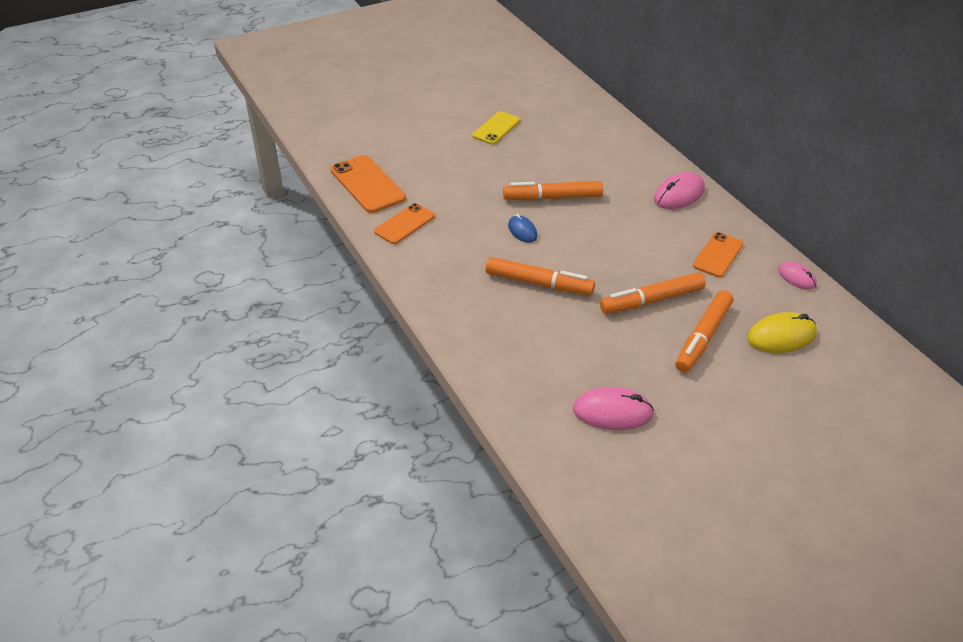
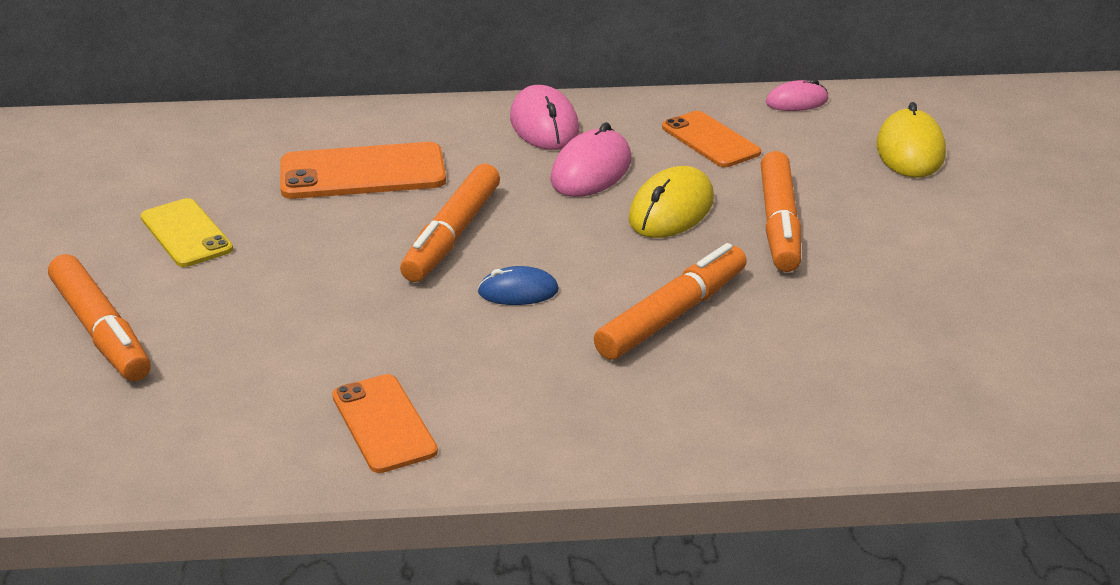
camera: 65 degrees left, 10 degrees down
(367, 184) = (202, 441): orange phone -> orange phone (363, 173)
(612, 412) = (1015, 334): pink mouse -> pink mouse (591, 170)
(633, 259) = (671, 210): none -> yellow mouse
(703, 337) = (884, 208): orange marker -> orange marker (101, 331)

